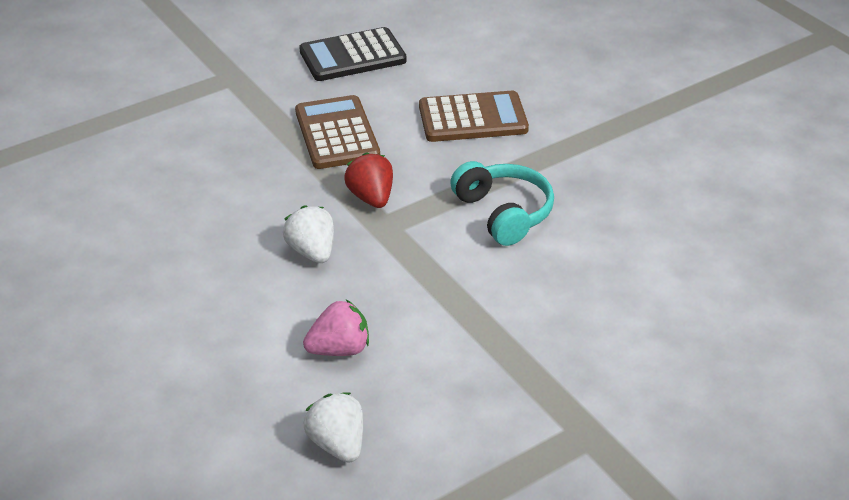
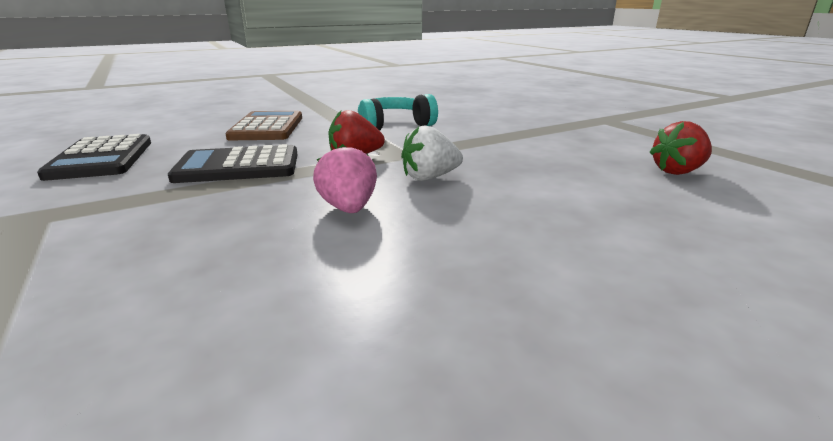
camera: 85 degrees left, 15 degrees down
(336, 134) = (238, 166): brown calculator -> black calculator
(337, 444) = (677, 171): white strawberry -> red strawberry
(339, 349) = (564, 169): pink strawberry -> pink strawberry (348, 208)

